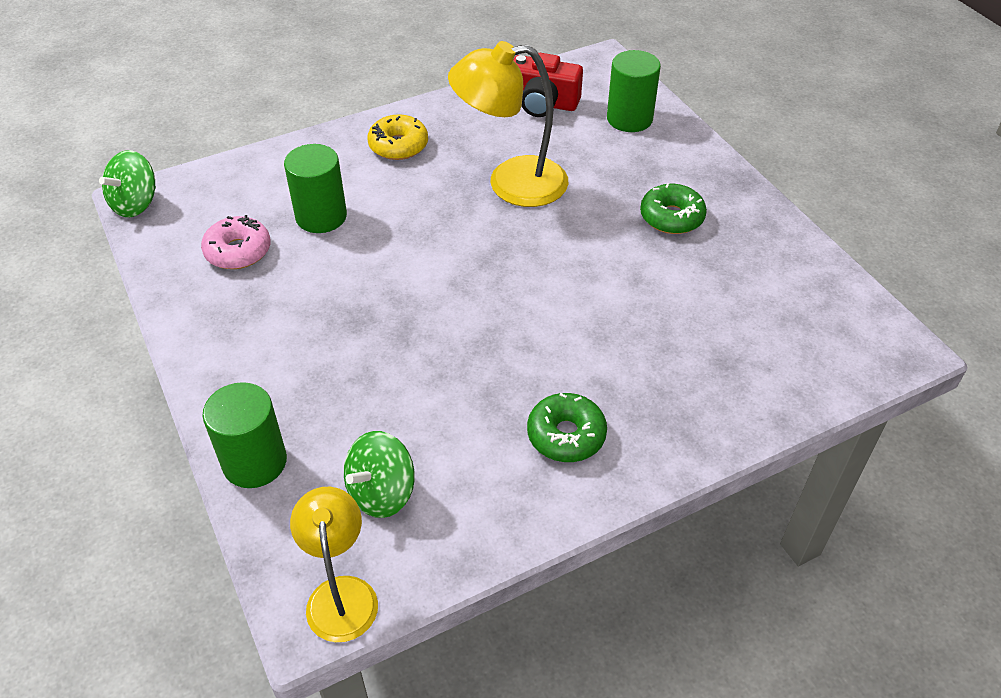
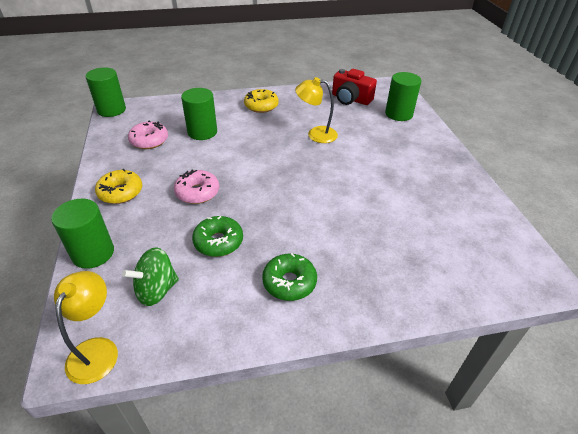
camera: 15 degrees right, 5 degrees down
(136, 204) = (111, 110): green spinning top -> green cylinder
(241, 354) = (120, 192): none -> yellow donut
(367, 327) = (197, 192): none -> pink donut
(511, 183) = (316, 134): yellow lamp -> yellow lamp, size x0.64
(671, 217) = (406, 168): green donut -> green donut (218, 242)

